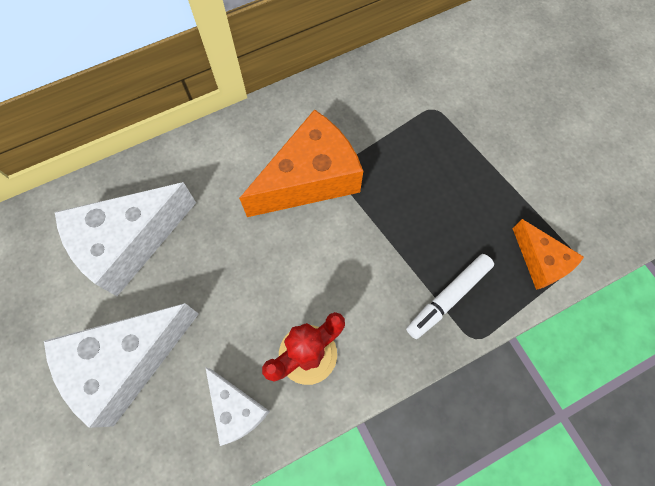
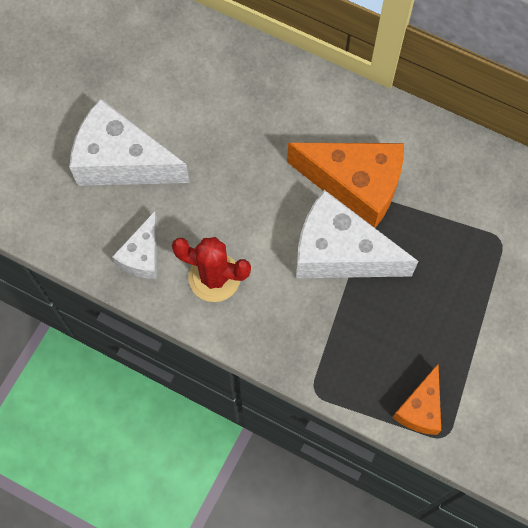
camera: 55 degrees right, 0 degrees up
(128, 243) = (204, 97): white cheese -> white cheese (340, 252)
(448, 297) = (333, 352): white marker -> none

